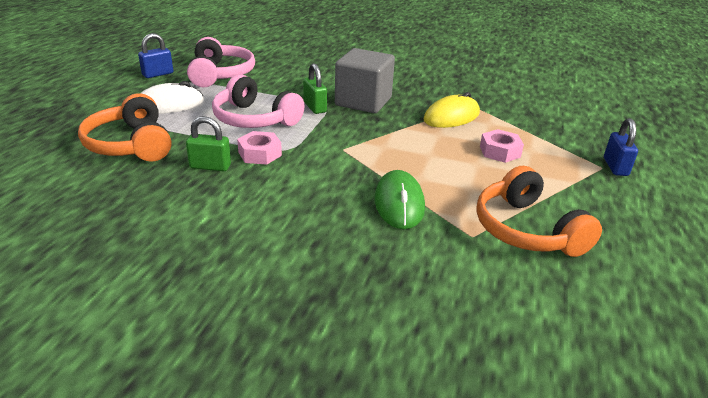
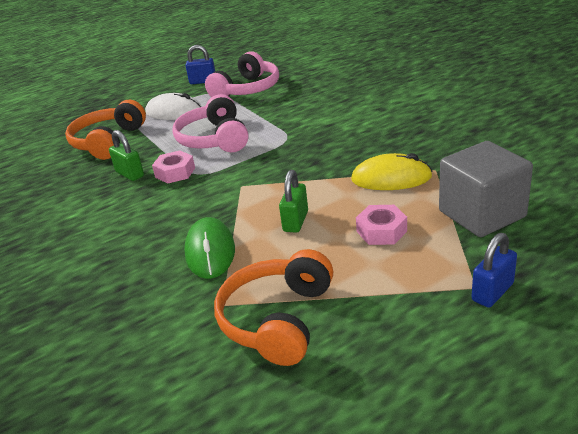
camera: 45 degrees right, 0 degrees up
(315, 107) = (276, 138): green padlock -> green padlock (295, 221)
(363, 101) = (328, 141): grey cube -> grey cube (481, 214)
(399, 203) = (210, 251): green mouse -> green mouse turned 45 degrees counterclockwise

